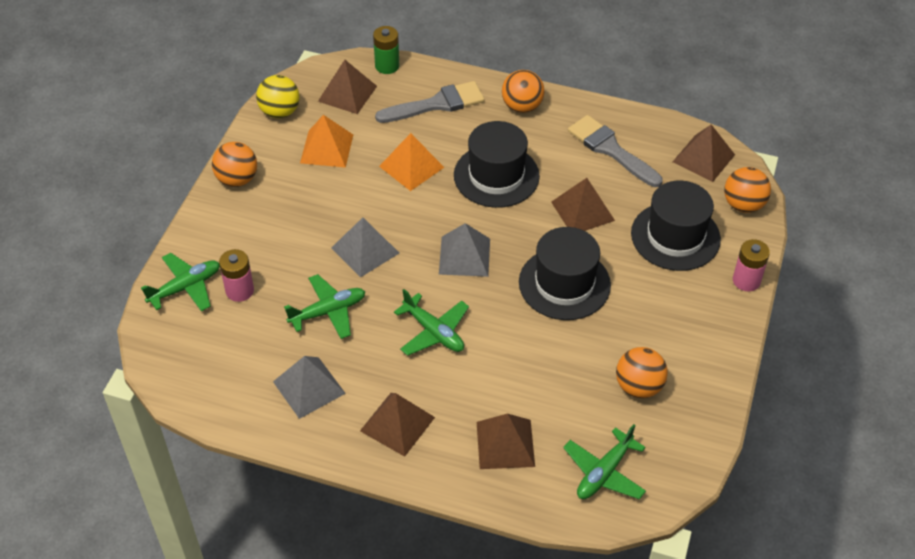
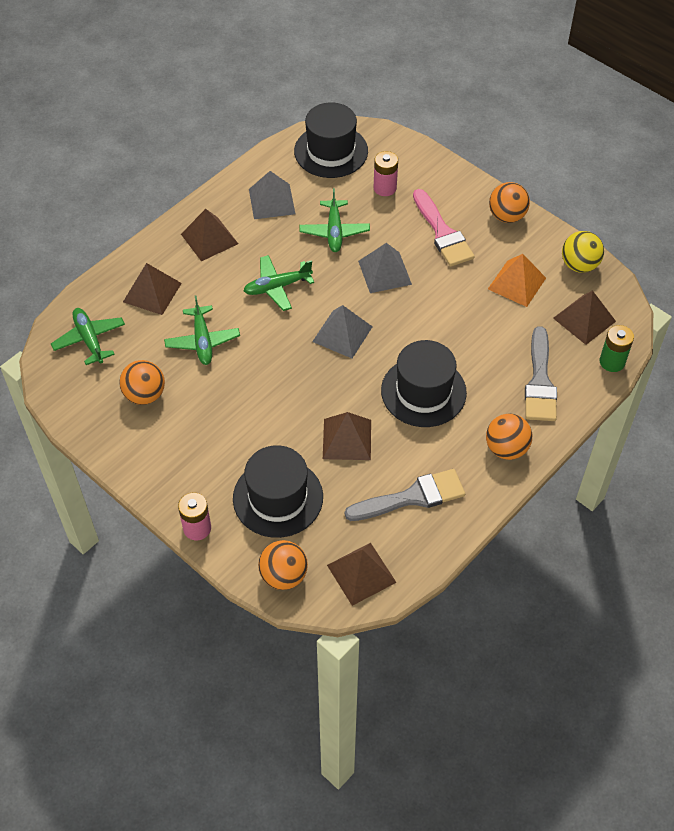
camera: 115 degrees right, 5 degrees up
(185, 287) = (405, 159): green plane -> green plane (202, 341)
(285, 222) = (442, 233): none -> pink brush
(411, 166) = (465, 334): orange pyramid -> none
(564, 283) = (274, 390): black hat -> black hat (331, 151)

